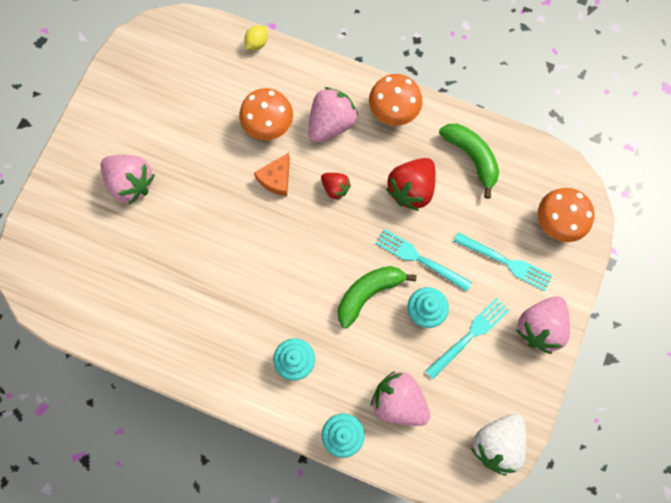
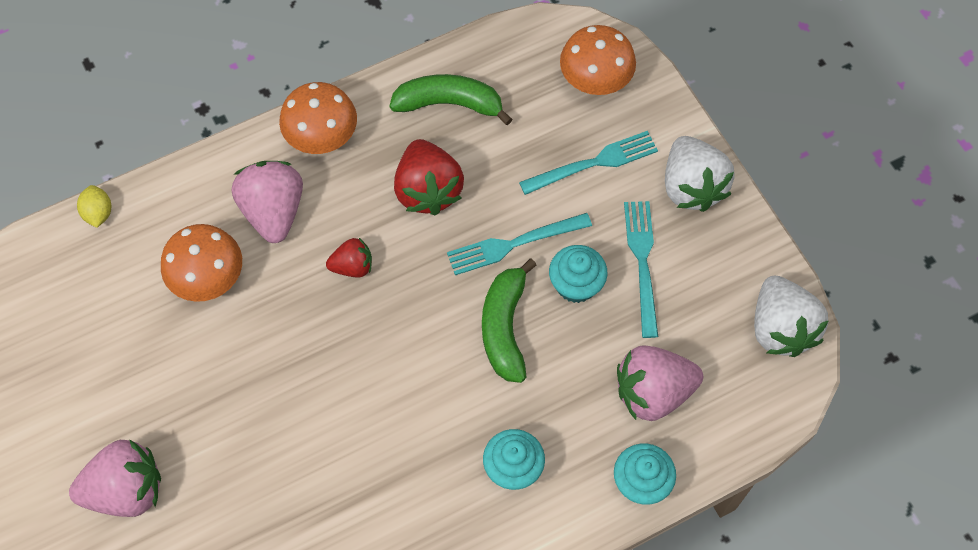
camera: 50 degrees left, 10 degrees down
(276, 178) = (281, 320): orange cheese -> none
(540, 327) = (691, 187): pink strawberry -> white strawberry

